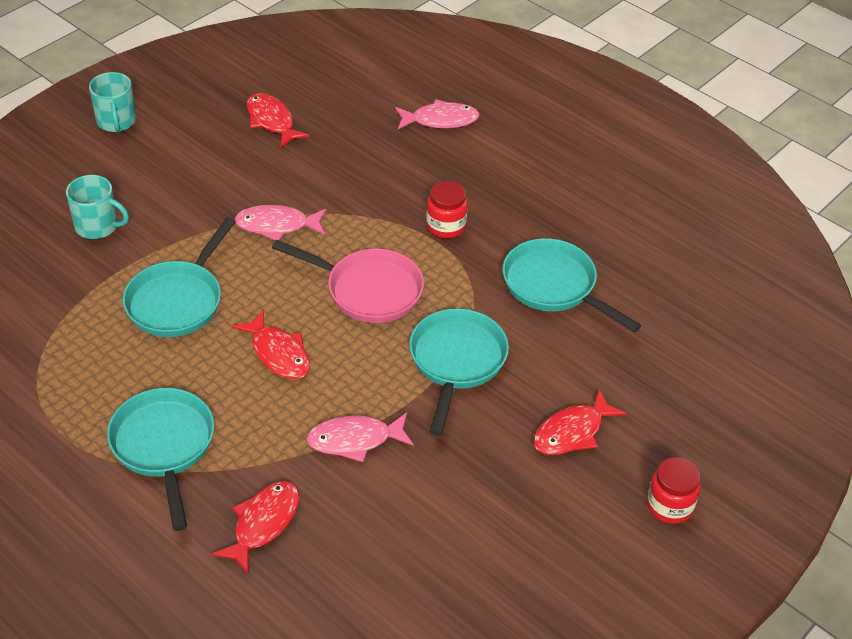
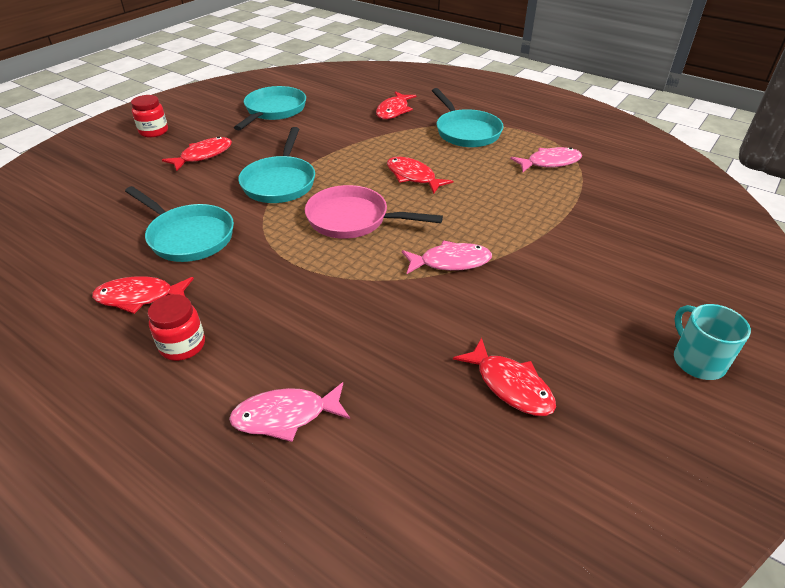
camera: 175 degrees right, 5 degrees down
(98, 226) = (614, 245): turquoise mug -> none
(178, 301) = (505, 199): turquoise pan -> turquoise pan (274, 111)
(355, 440) = (348, 142): pink fish -> pink fish (549, 163)
(446, 226) = (284, 277): red jar -> red jar (182, 345)
(580, 221) = (140, 297): none -> red fish

